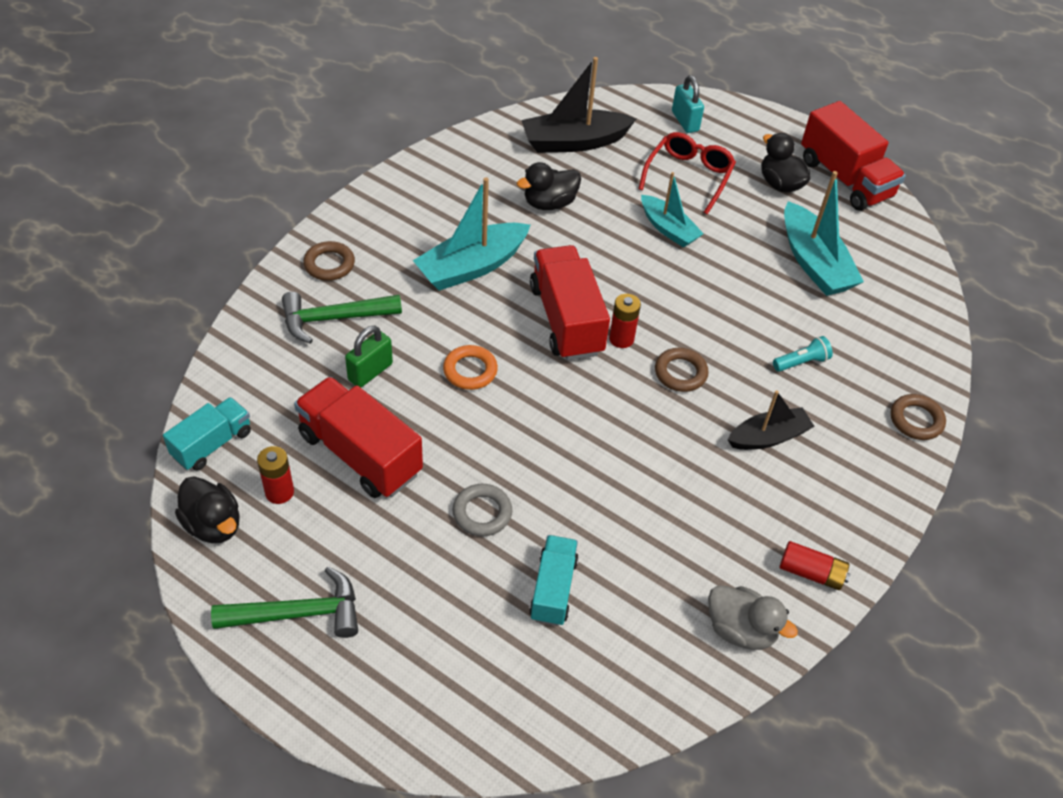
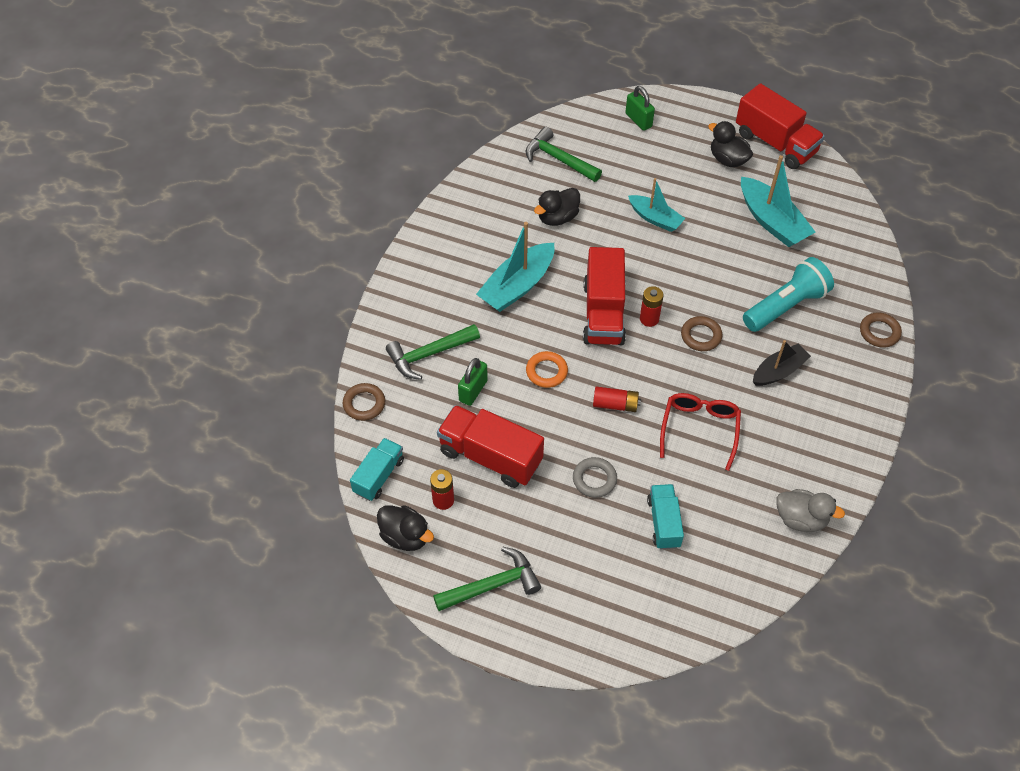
camera: 10 degrees left, 5 degrees up
(329, 264) = (408, 310): brown ring -> brown ring (364, 404)
(566, 319) = (603, 313): red truck -> red truck turned 150 degrees counterclockwise
(574, 142) = (558, 159): black boat -> green hammer
(685, 121) = (638, 120): turquoise padlock -> green padlock
(688, 176) = (656, 169): red glasses -> red glasses (699, 429)
(801, 362) = (785, 306): turquoise flashlight -> turquoise flashlight, size x2.14
(811, 573) = (837, 466): red battery -> red battery (615, 404)

